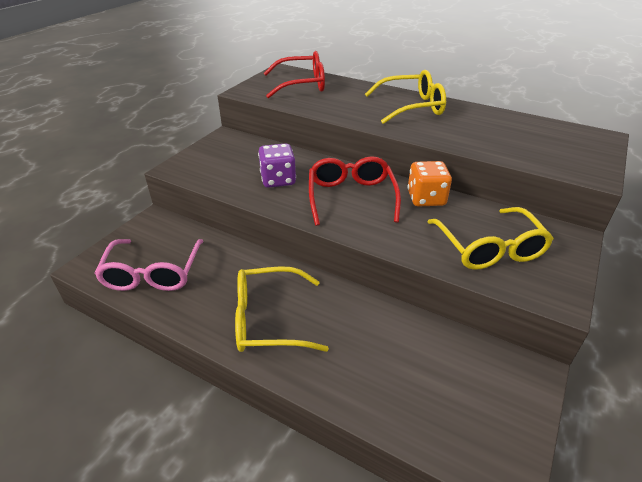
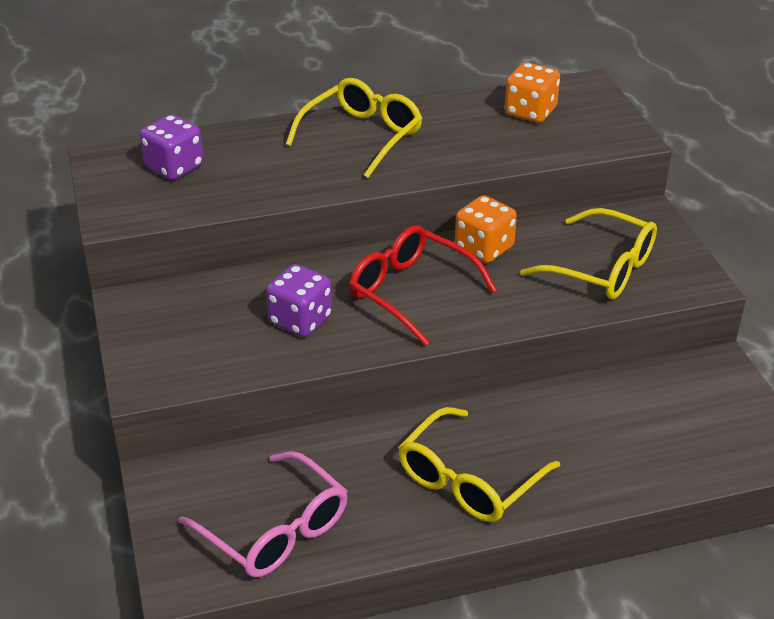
camera: 45 degrees left, 0 degrees up
(302, 84) = (174, 167): red glasses -> purple dice
(536, 134) = (530, 112): none -> orange dice

